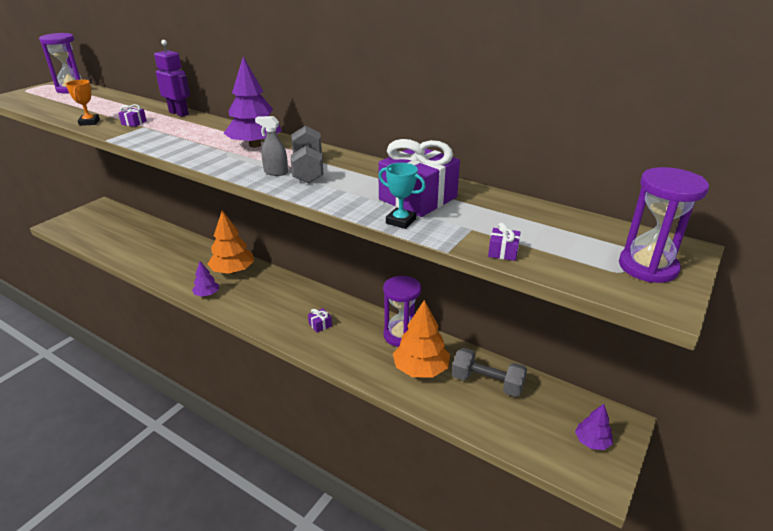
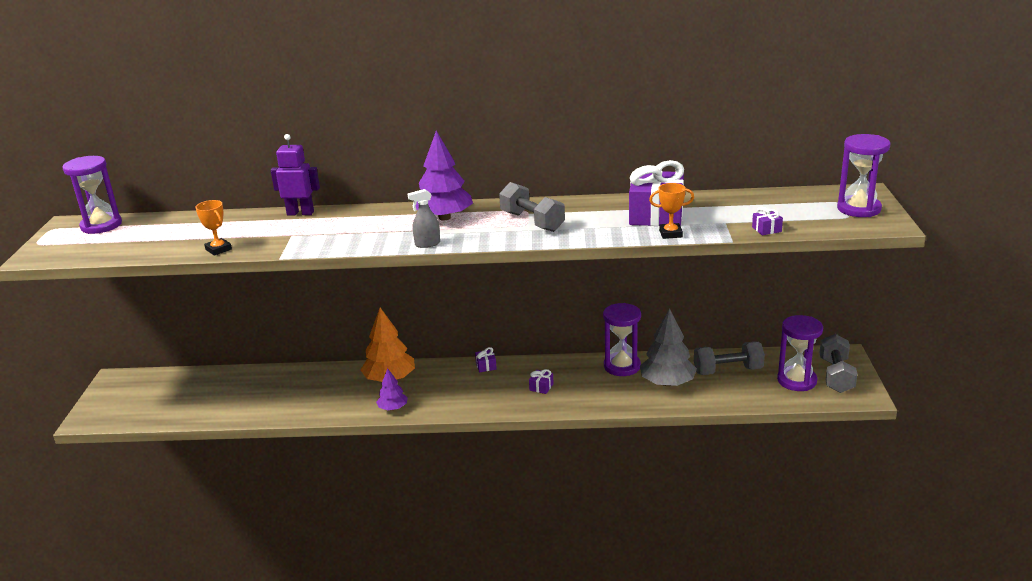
camera: 30 degrees left, 5 degrees down
(134, 123) = (271, 235): purple gift -> purple gift (486, 366)
(275, 172) = (509, 232): grey spray bottle -> grey spray bottle (427, 244)
(400, 221) = (670, 234): turquoise trophy -> orange trophy
(421, 369) = (667, 383): orange tree -> grey tree
(544, 427) = (796, 380): none -> purple hourglass
(592, 442) = (836, 375): purple tree -> grey dumbbell

